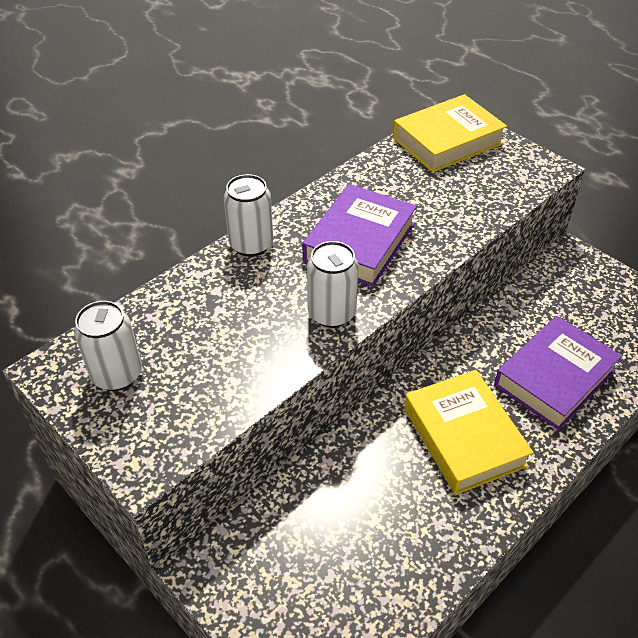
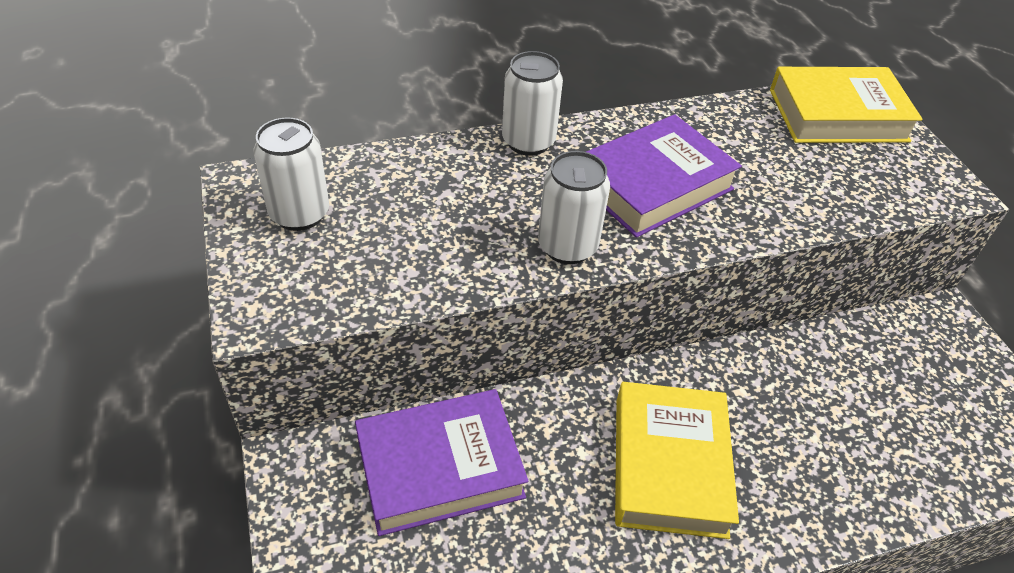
camera: 25 degrees right, 0 degrees up
(554, 378) = (832, 451): purple book -> purple book (440, 468)

